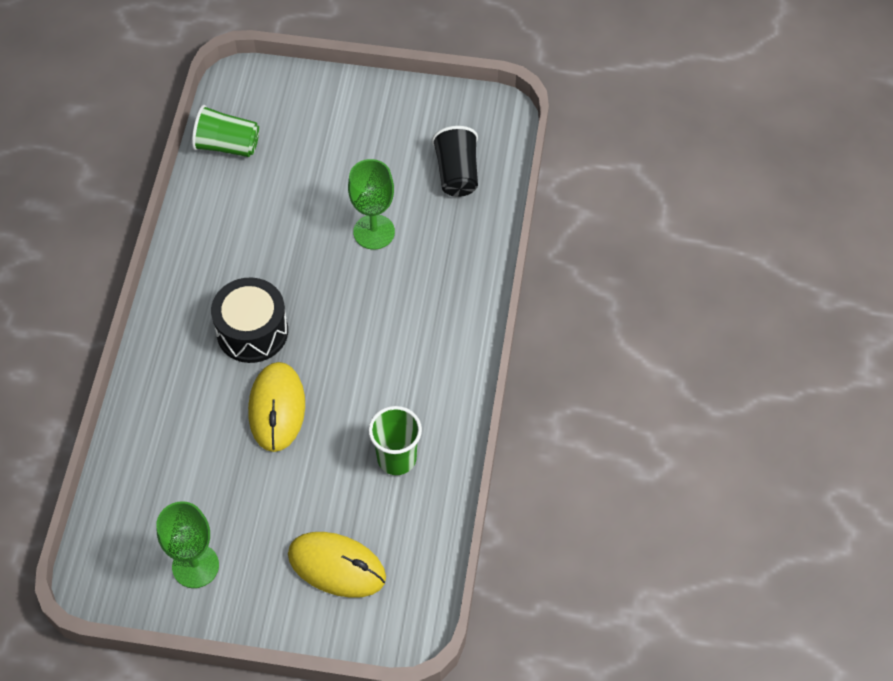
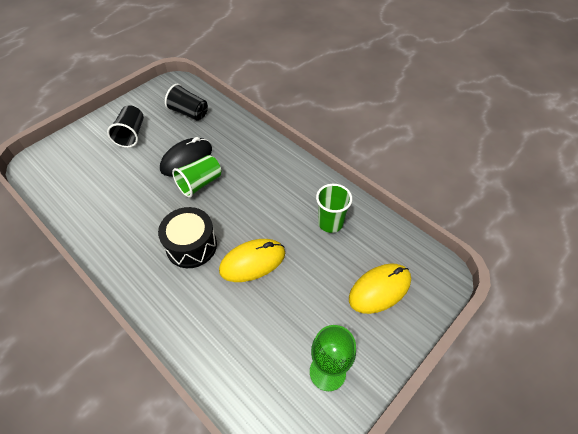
camera: 55 degrees left, 5 degrees down
(227, 145) = (63, 191): green cup -> green cup (200, 183)
(277, 408) = (252, 262): yellow mouse -> yellow mouse turned 60 degrees counterclockwise
(365, 141) = (131, 134): none -> black cup
(374, 232) = (186, 159): green goblet -> black mouse

